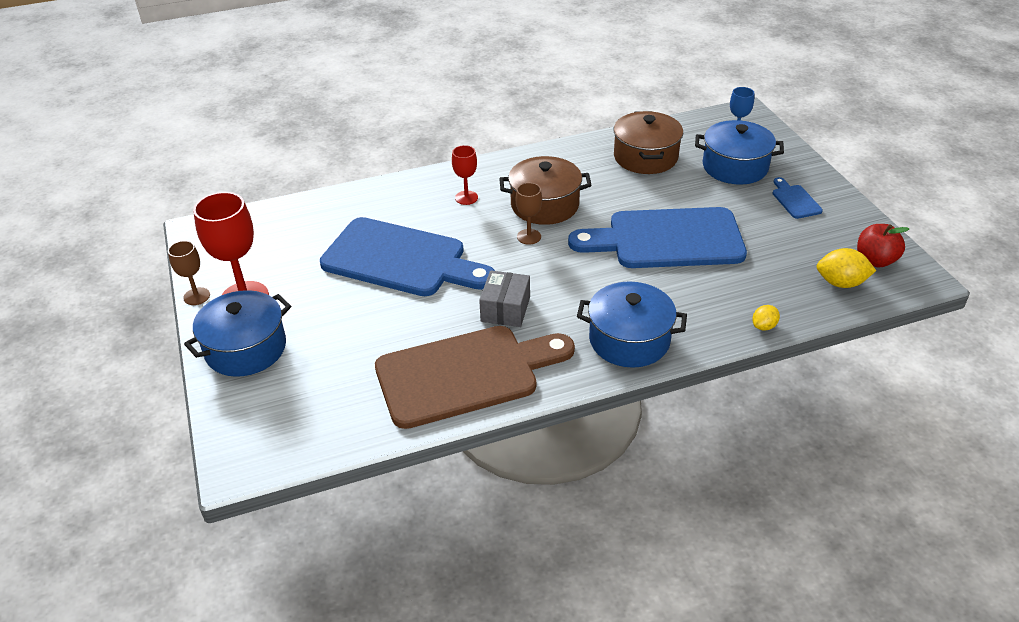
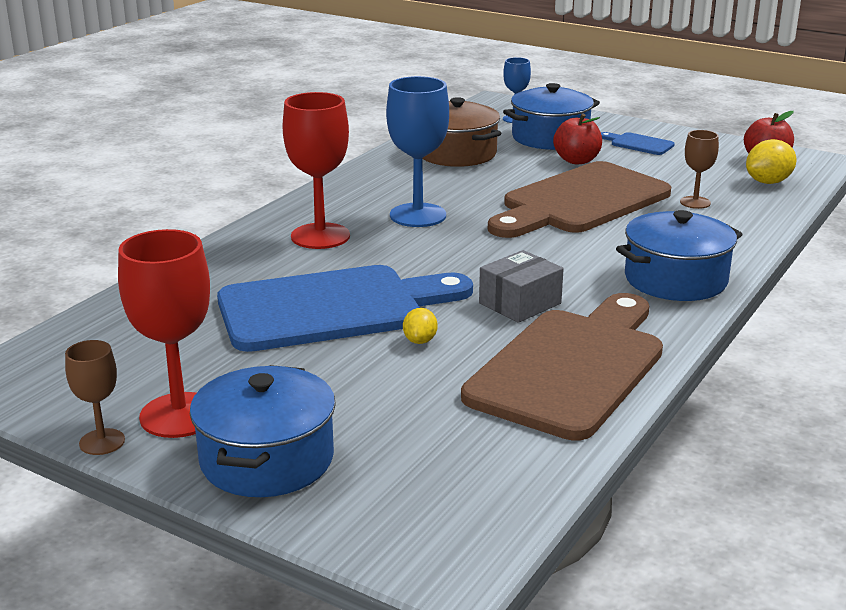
camera: 40 degrees left, 15 degrees down
(466, 198) = (320, 236): red goblet -> red goblet, size x1.84
(505, 309) = (520, 303): grey box -> grey box turned 75 degrees clockwise
(529, 237) = (444, 243): brown goblet -> brown goblet (695, 202)
(545, 205) = (418, 215): brown pot -> blue goblet
(667, 239) = (580, 201): blue cutting board -> brown cutting board
(722, 198) = (577, 160): none -> red apple
(764, 326) = (764, 229): yellow lemon -> yellow lemon (420, 341)

